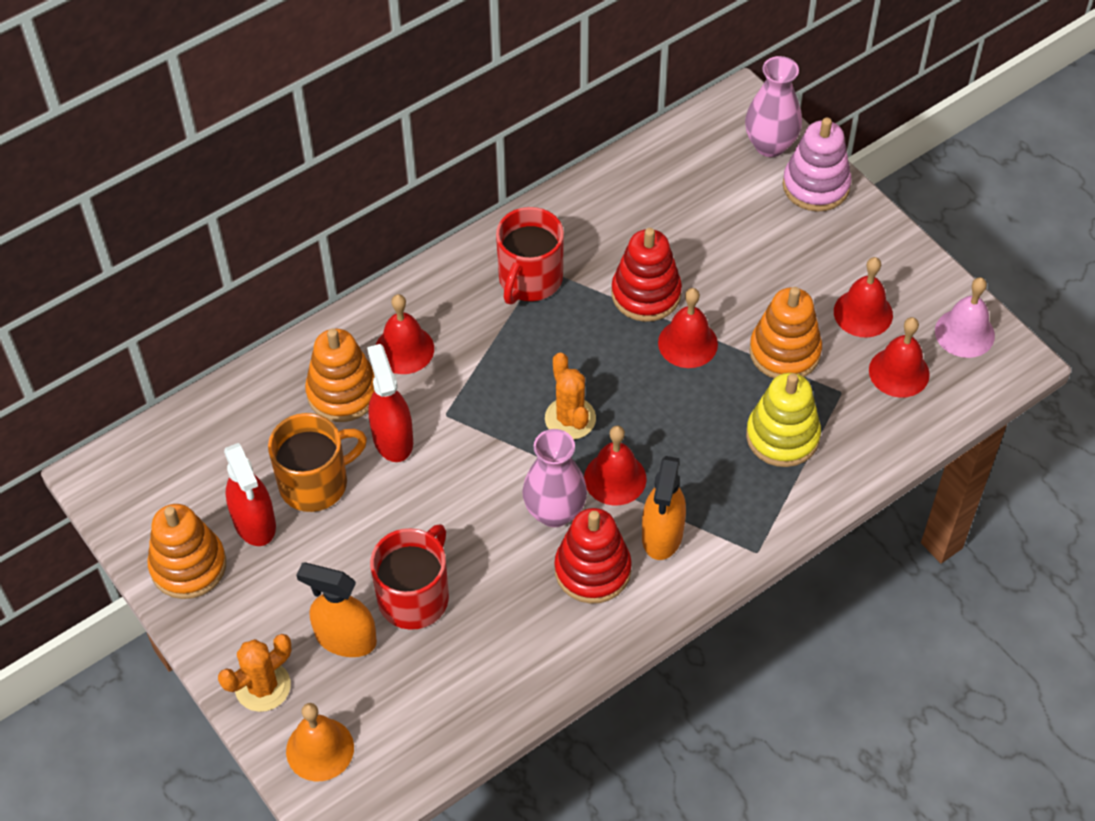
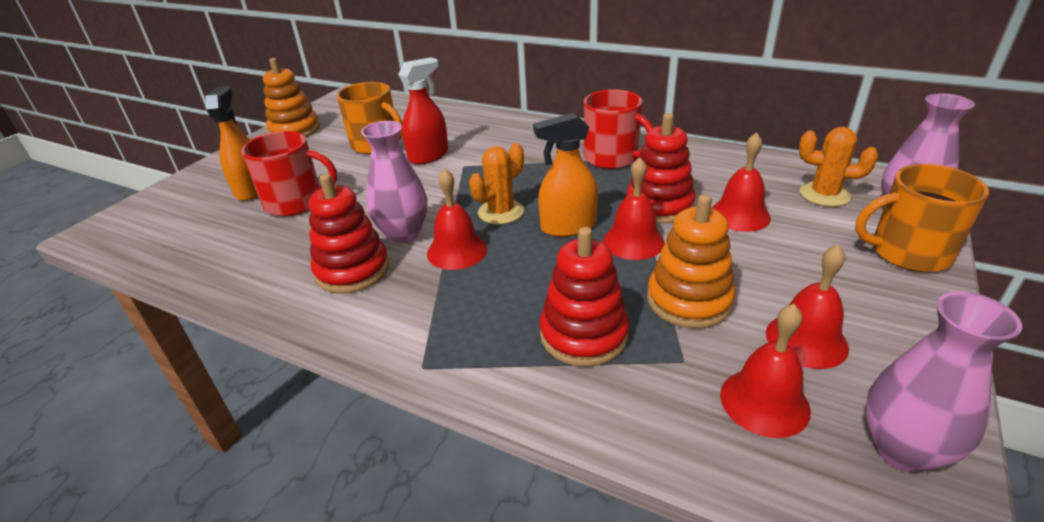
camera: 65 degrees right, 20 degrees down
(254, 522) = (335, 137): red spray bottle -> none
(263, 686) = (206, 175): orange cactus -> orange cactus (824, 195)
(320, 749) = (153, 208): orange bell -> none
(342, 392) = (453, 131): orange stacking toy -> none
(404, 349) = (505, 138): red bell -> red bell (739, 215)
(529, 279) = (612, 158): red mug -> red mug turned 135 degrees counterclockwise
(662, 535) = (410, 296): orange spray bottle -> orange spray bottle (568, 227)
(782, 436) = (583, 335): yellow stacking toy -> red stacking toy
(816, 186) = (908, 252): pink stacking toy -> orange mug
(964, 333) = (902, 449): pink bell -> pink vase

